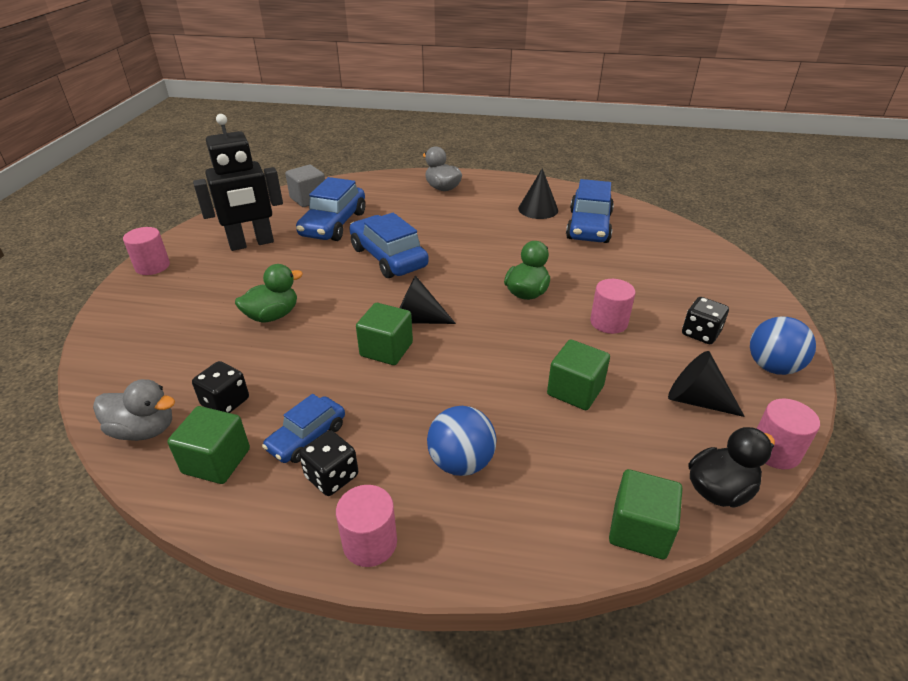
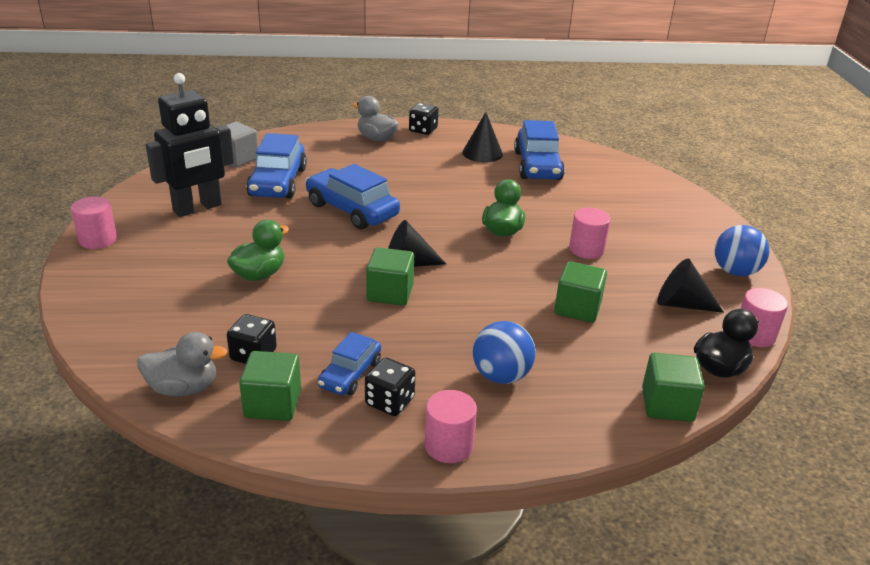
camera: 15 degrees left, 5 degrees down
(700, 333) = (668, 251): black dice -> black dice (423, 130)

